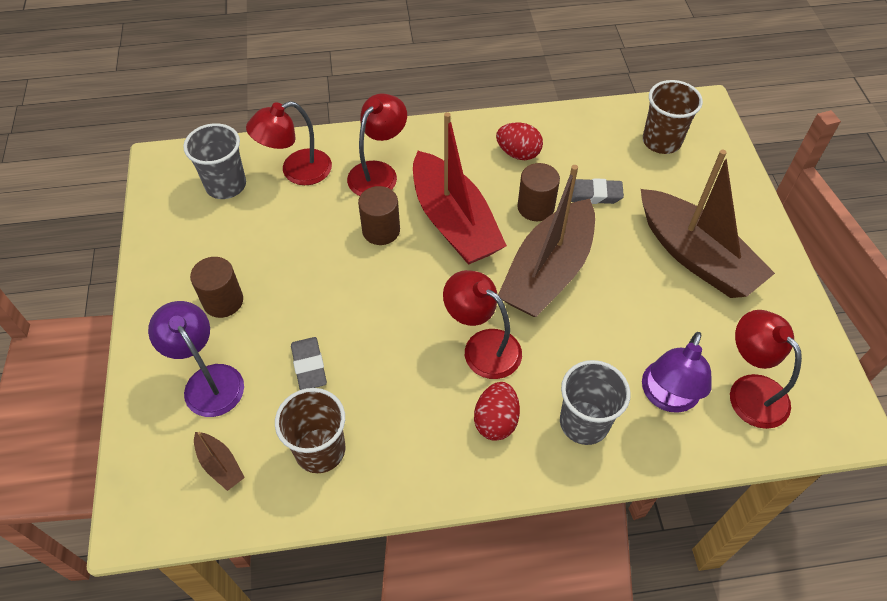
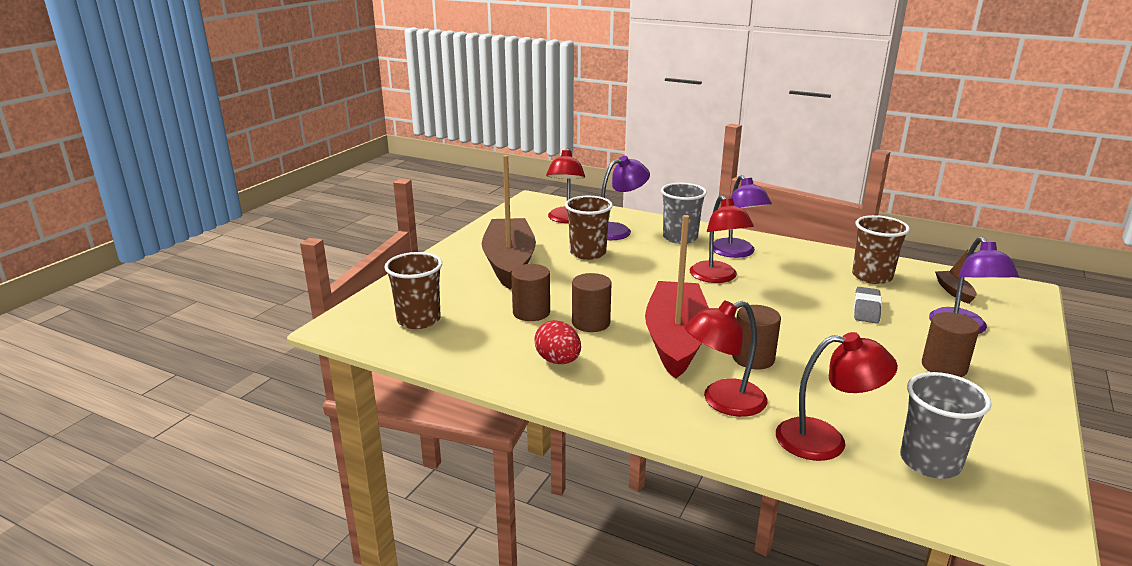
camera: 145 degrees left, 30 degrees down
(496, 421) = (736, 253): red egg -> purple lamp
(548, 272) = (627, 290): brown boat -> none
(593, 195) = (531, 312): grey eraser -> brown cylinder
(646, 320) = (588, 253): none -> brown cup

